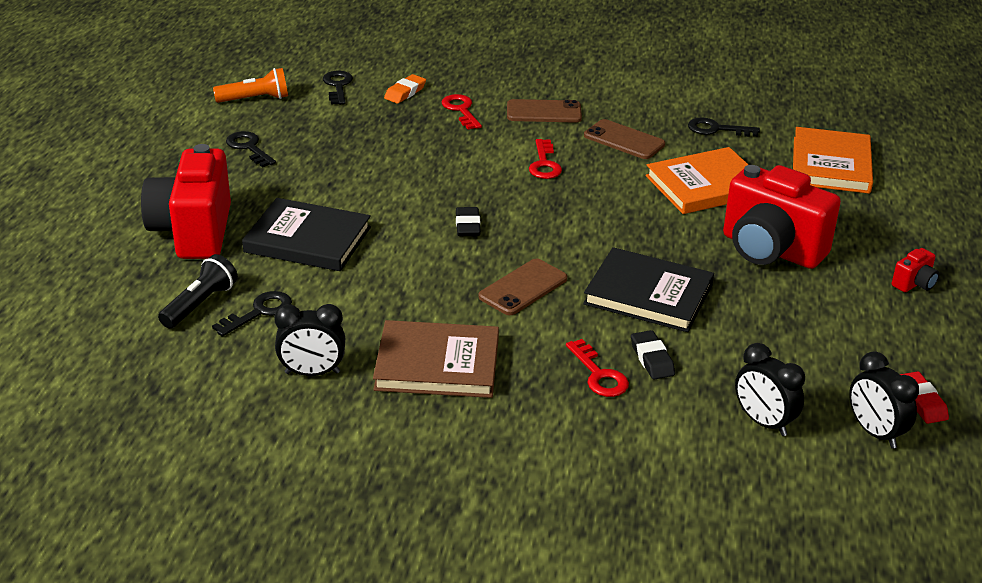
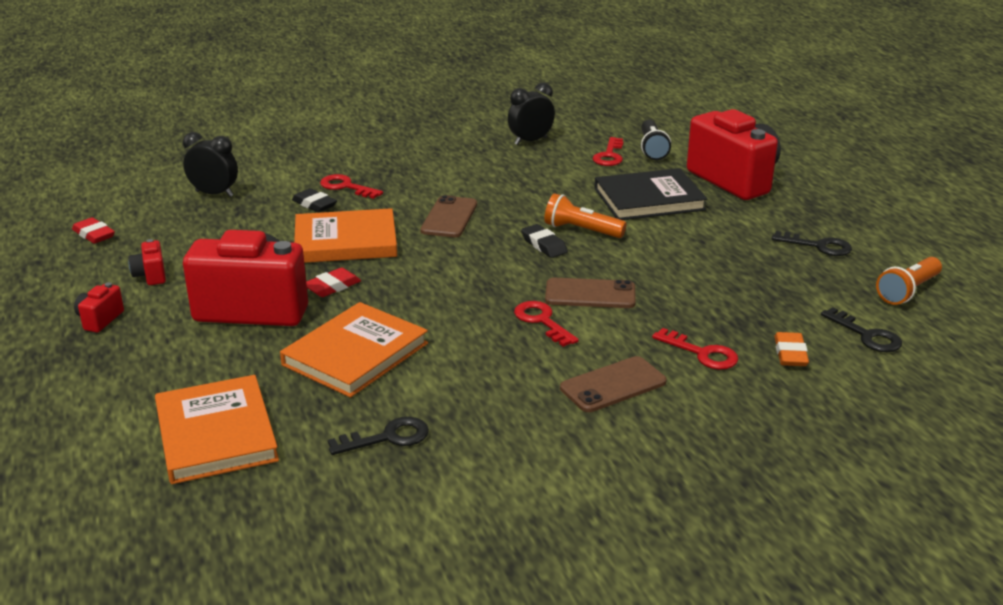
camera: 150 degrees right, 5 degrees down
(259, 312) = (609, 156): black key -> red key
(416, 229) = (581, 230): none -> orange flashlight
(437, 364) = (460, 164): brown book -> none
(624, 140) = (487, 380): brown phone -> brown phone (590, 294)
(648, 294) = (345, 241): black book -> orange book
(691, 248) = (332, 287): none -> red eraser
(861, 319) = (151, 275): none -> red camera
(875, 433) = (130, 209): black clock -> none

